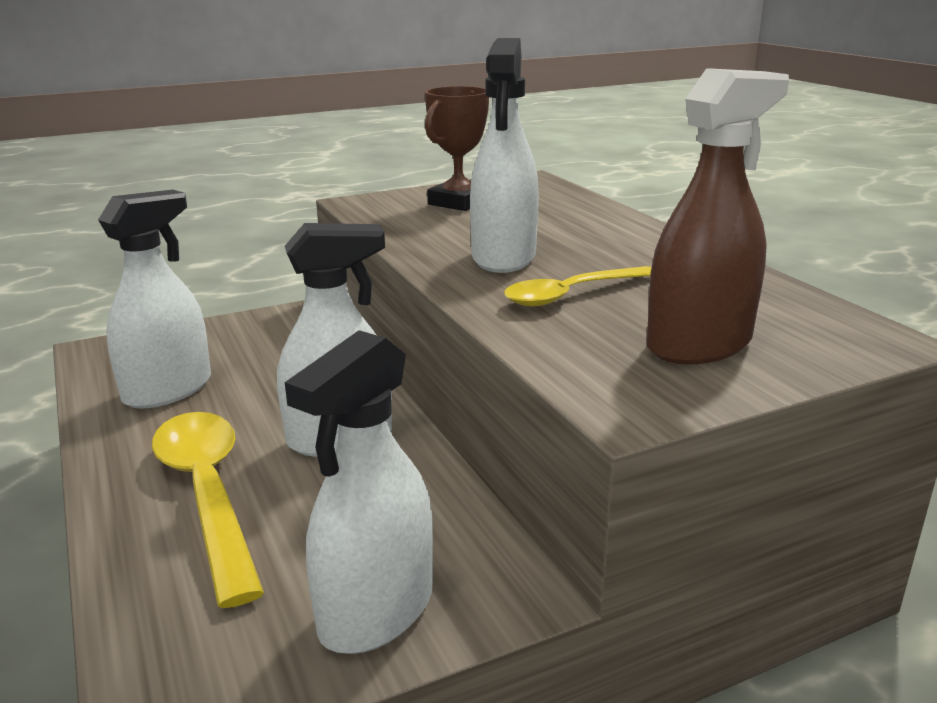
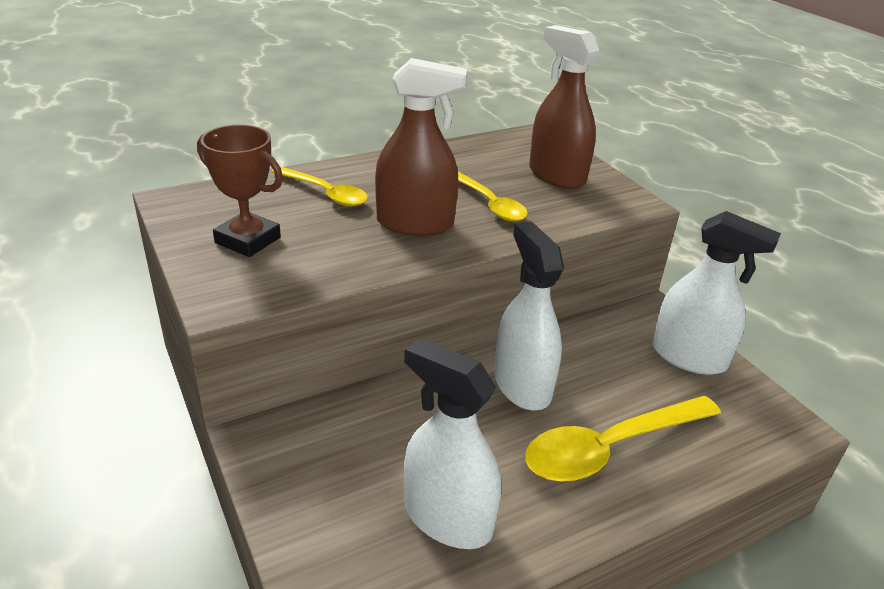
camera: 95 degrees left, 10 degrees up
(504, 257) = (415, 224): white spray bottle -> brown spray bottle
(566, 221) = (325, 193): none -> yellow spoon

